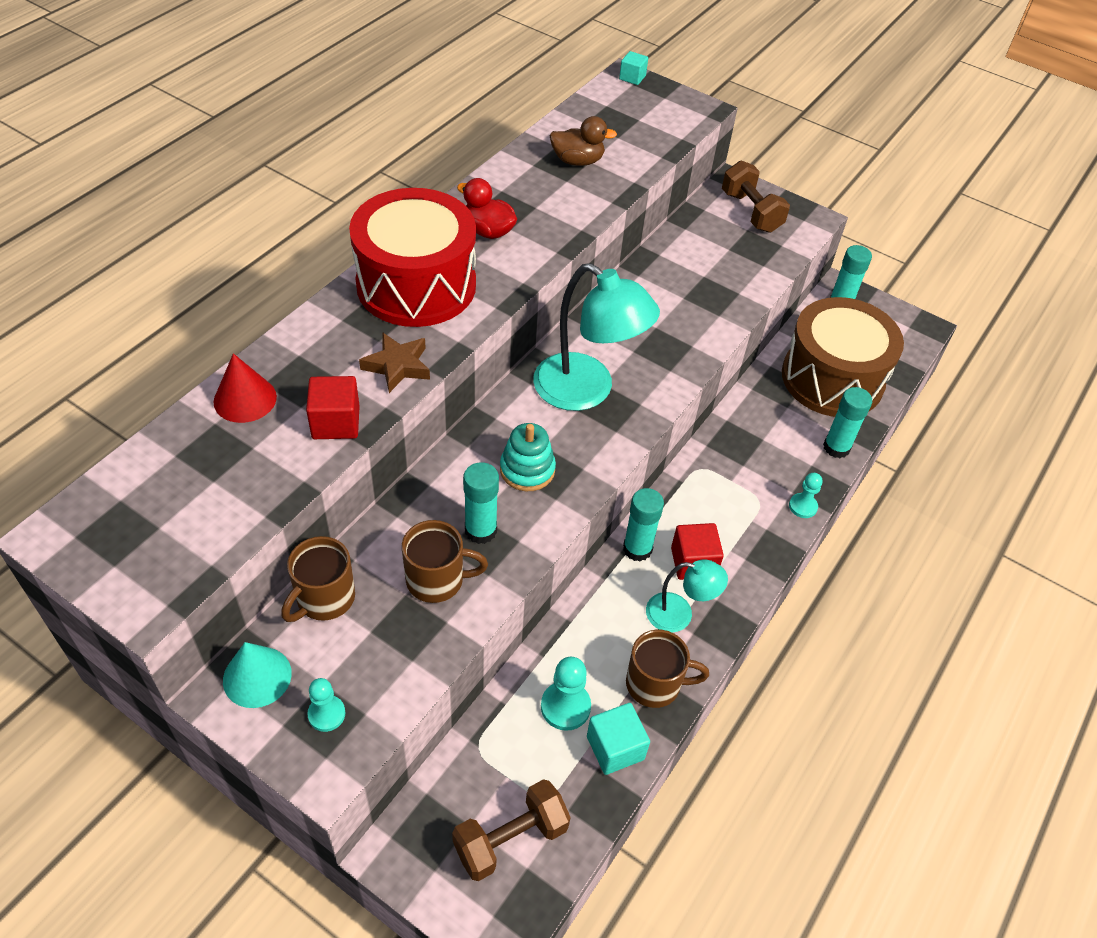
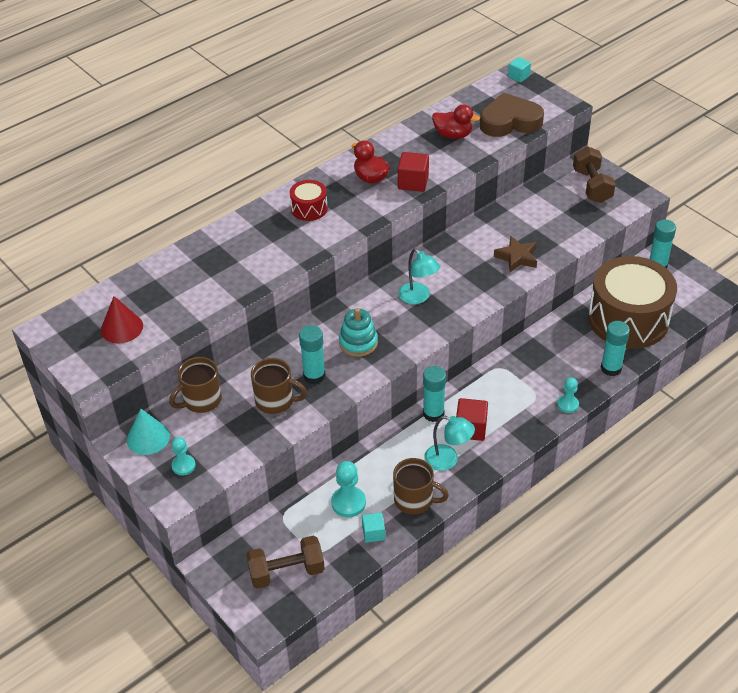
camera: 20 degrees right, 5 degrees down
(245, 399) = (177, 267): red cone -> red cone (121, 328)
(336, 422) = (229, 289): red cube -> red cube (413, 182)
(397, 366) = (280, 259): brown star -> brown star (517, 257)
(416, 285) = (309, 208): red drum -> red drum, size x0.44
(577, 161) = (453, 135): brown duck -> red duck
(587, 391) = (418, 297): turquoise lamp -> turquoise lamp, size x0.55
(615, 748) = (373, 533): turquoise cube -> turquoise cube, size x0.65
(644, 136) = (510, 121): none -> brown heart

